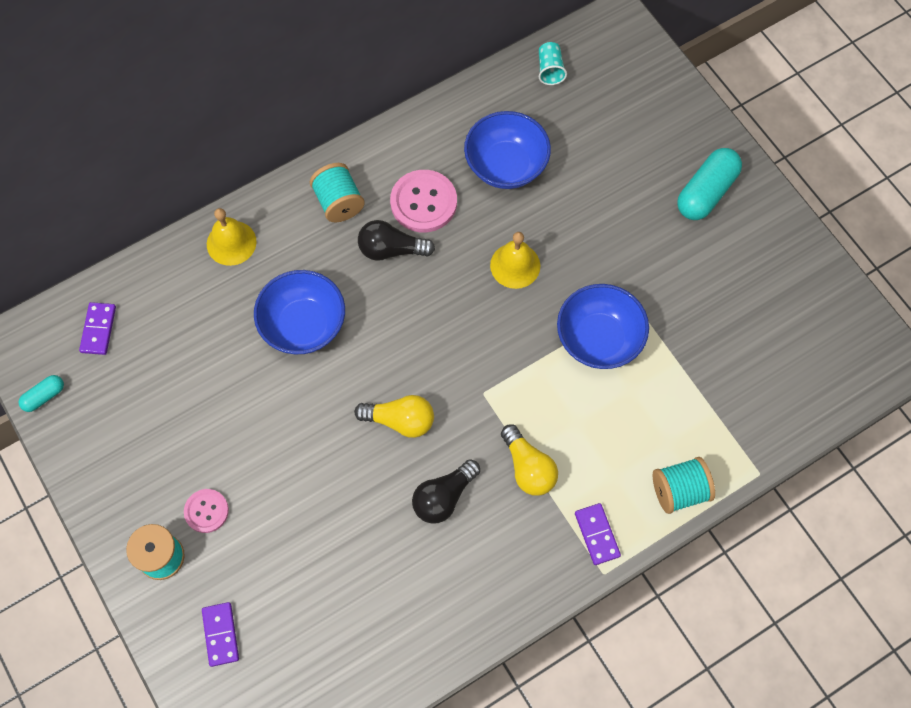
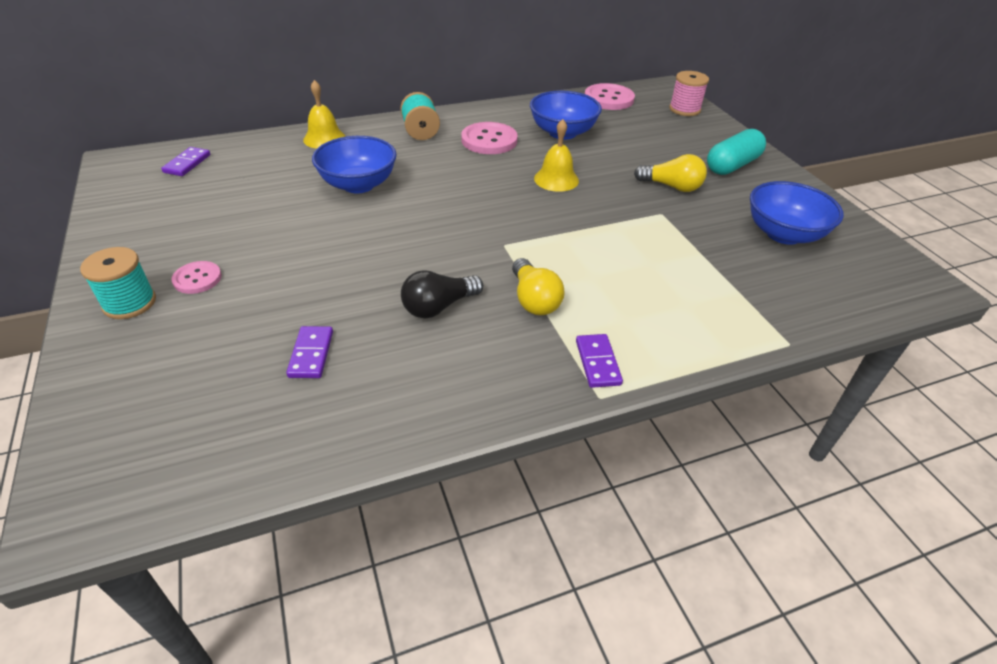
camera: 10 degrees right, 25 degrees down
(44, 396) = (112, 190): turquoise capsule -> none
(220, 634) = (143, 373): purple domino -> purple domino (311, 354)
(391, 249) = (452, 158): black light bulb -> none
(400, 420) = (417, 249): yellow light bulb -> yellow light bulb (671, 187)
(550, 70) = (609, 99): turquoise cup -> pink button
(598, 339) = (624, 229): blue bowl -> blue bowl (783, 234)
(646, 75) = (684, 109): none -> pink spool
(679, 490) = (696, 342): turquoise spool -> none

